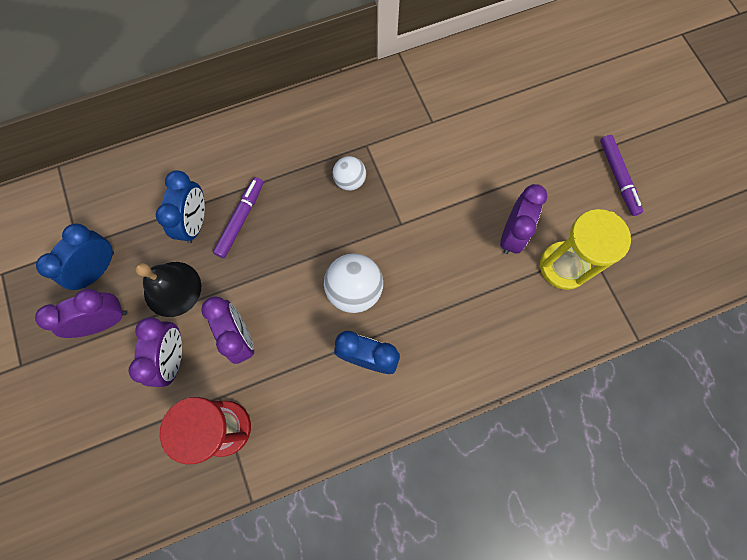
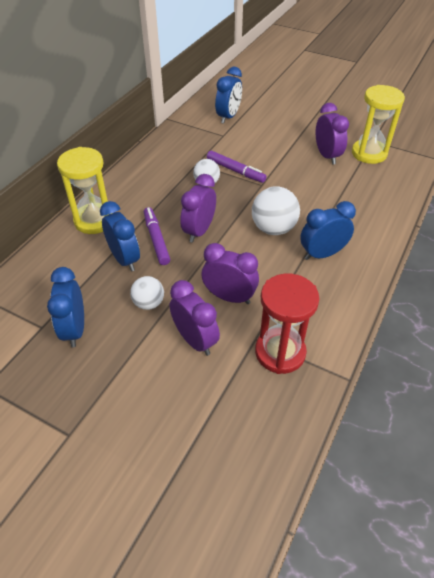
camera: 40 degrees left, 25 degrees down
(104, 322) = (115, 356): purple clock -> purple clock (199, 231)
(172, 289) = (149, 303): black bell -> white ball
(209, 154) = (94, 220): none -> yellow hourglass
(466, 96) = (228, 117): none -> blue clock
(618, 178) = (346, 109): purple marker -> purple marker (235, 171)

